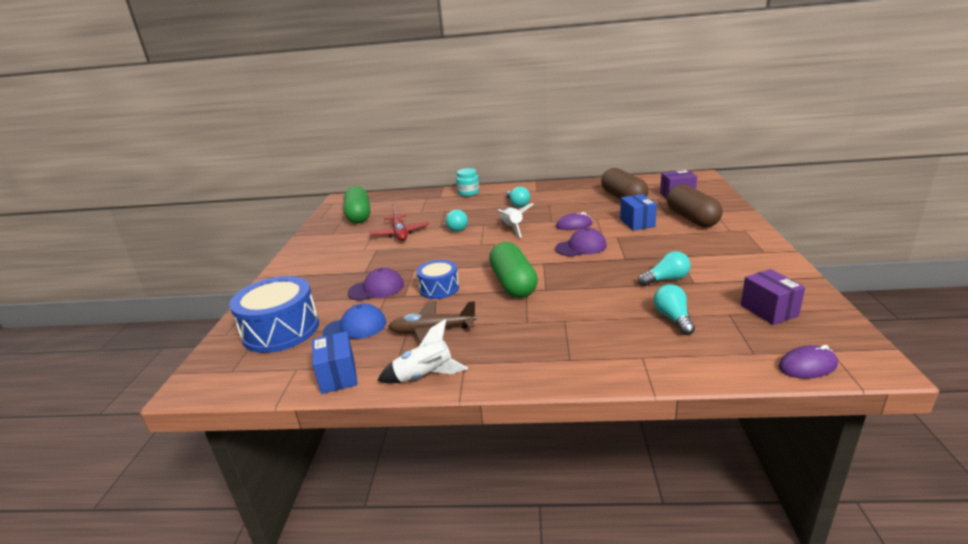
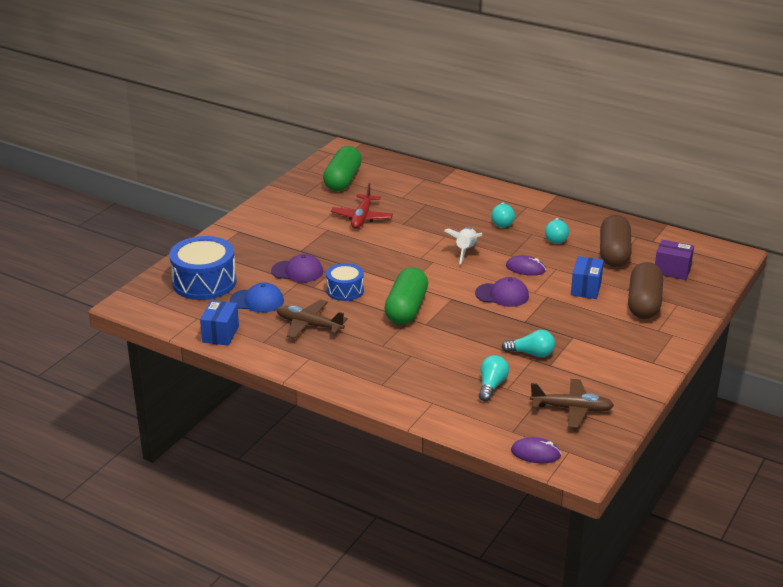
camera: 25 degrees right, 5 degrees up
(425, 376) = (275, 357): white rocket -> none
(456, 228) = (416, 230): turquoise light bulb -> turquoise light bulb (556, 238)
(468, 193) = (471, 188): turquoise jar -> none
(769, 310) = (572, 409): purple box -> brown plane

